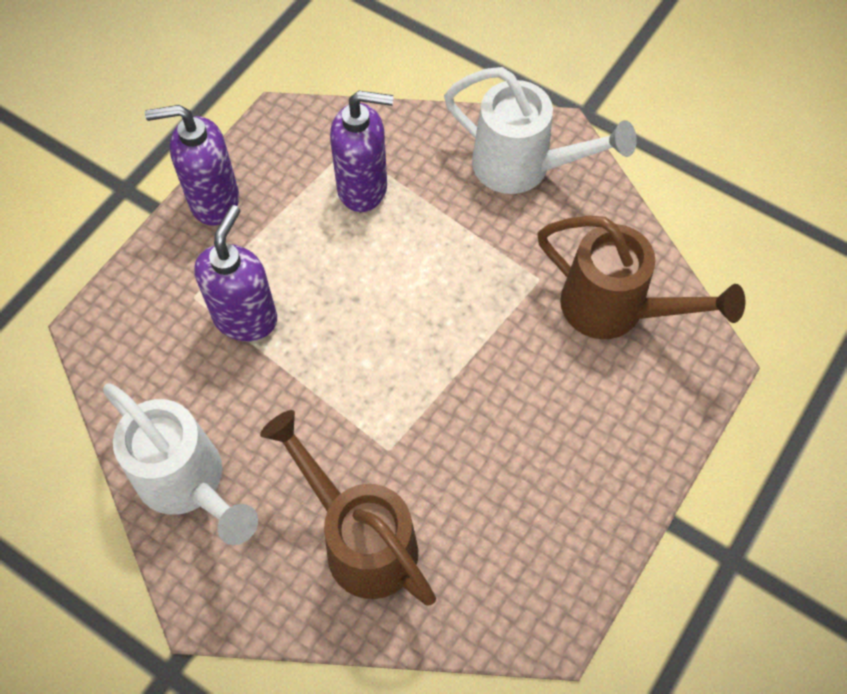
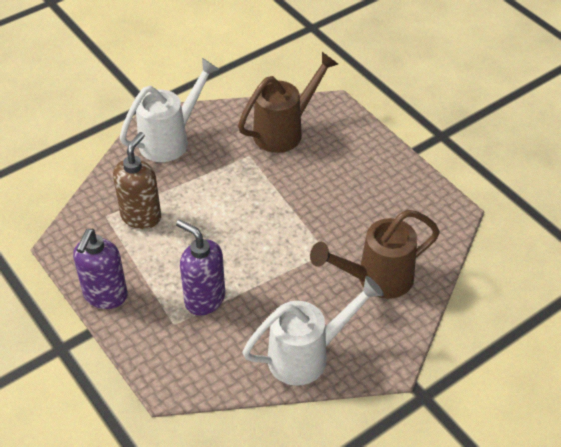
camera: 70 degrees left, 15 degrees down
(363, 188) = (141, 216): purple soap dispenser -> brown soap dispenser

